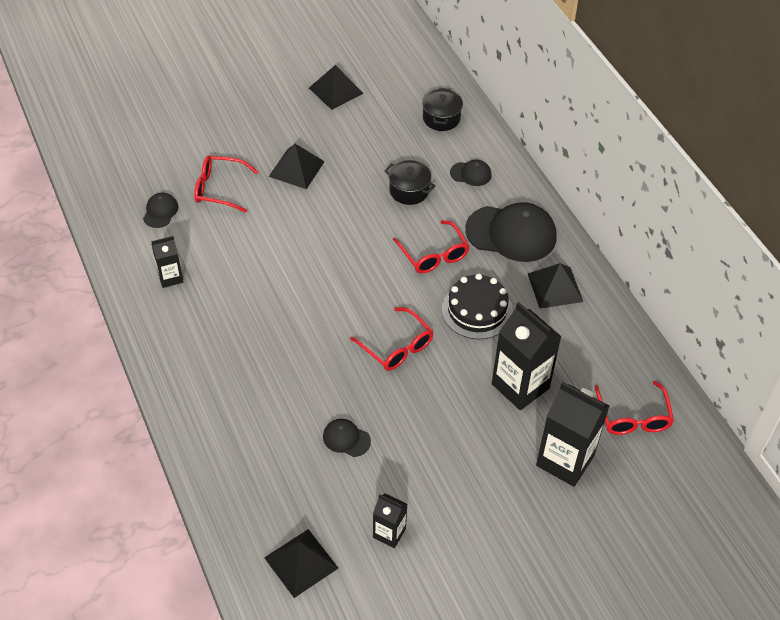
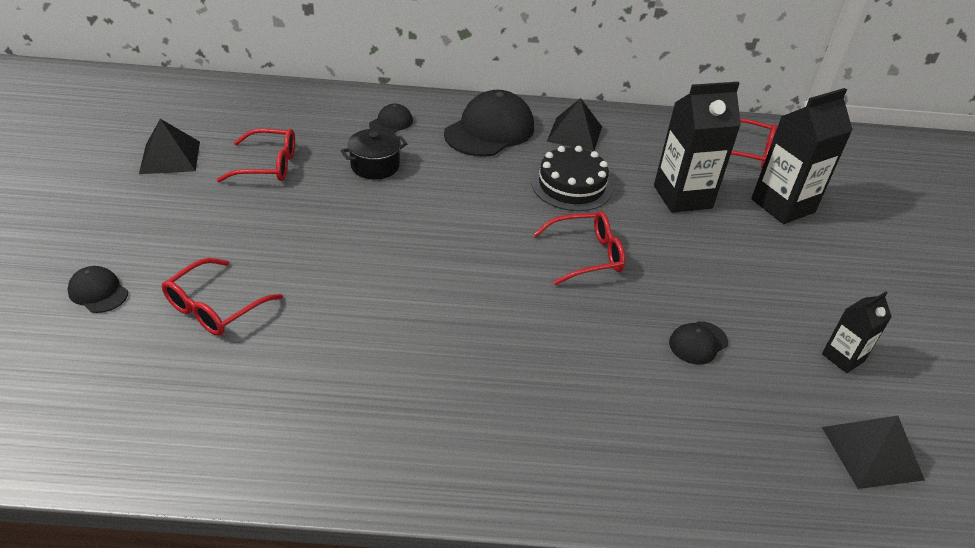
camera: 65 degrees left, 10 degrees down
(160, 211) = (193, 383): black cap -> black cap (98, 292)
(170, 277) = (327, 417): black carton -> none
(296, 169) = (256, 230): black pyramid -> none
(434, 255) = (478, 184): red glasses -> red glasses (268, 165)
(441, 118) = (297, 110): black pot -> none

